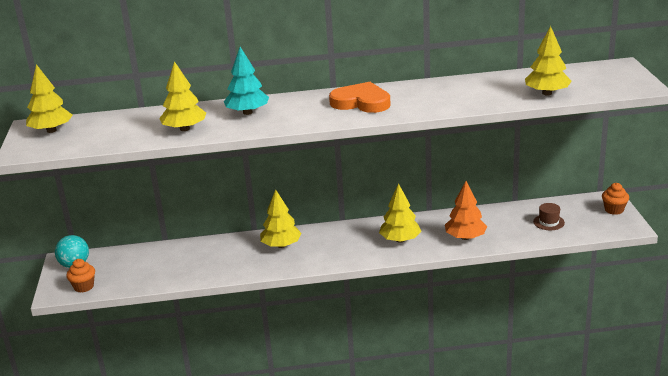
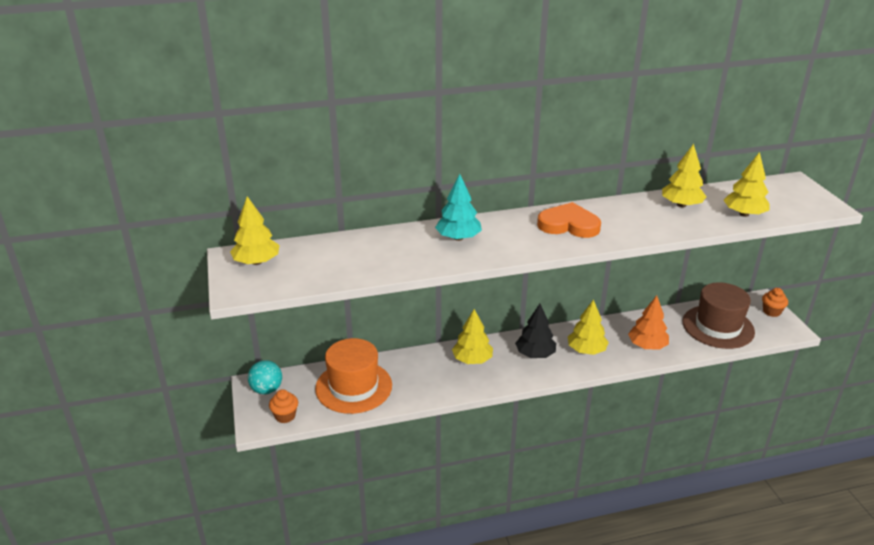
camera: 10 degrees left, 5 degrees up
(157, 265) = (353, 387): none -> orange hat
(184, 129) = (402, 259): yellow tree -> yellow tree (681, 205)
(346, 242) = (535, 354): none -> black tree
(548, 222) = (718, 327): brown hat -> brown hat, size x2.41

